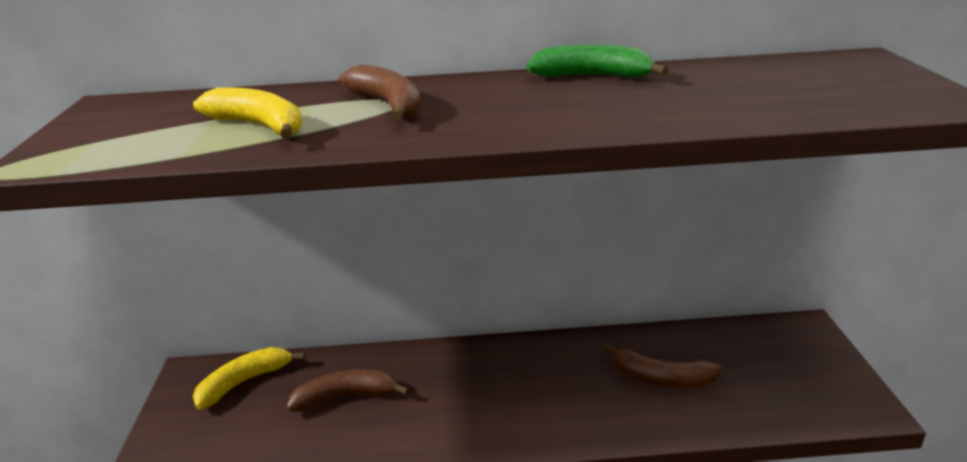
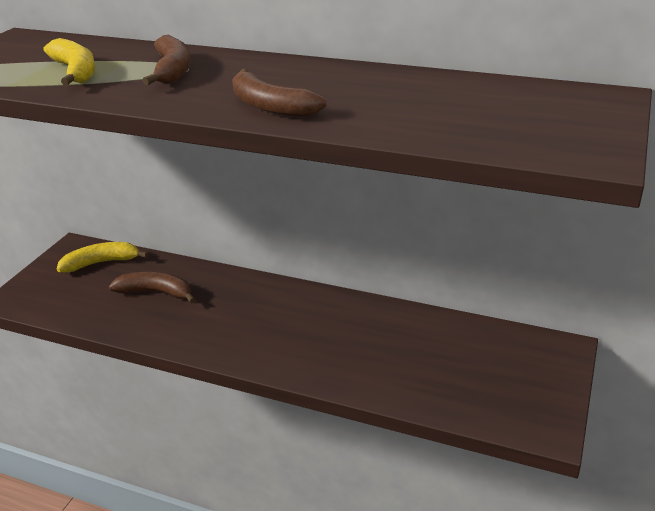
camera: 25 degrees right, 5 degrees up
(592, 76) = (348, 72): green banana -> none
(661, 379) = (392, 350): brown banana -> brown banana (270, 107)

